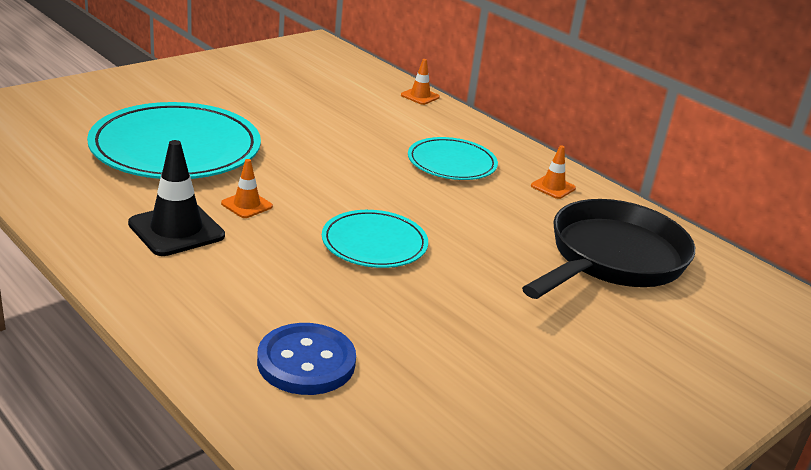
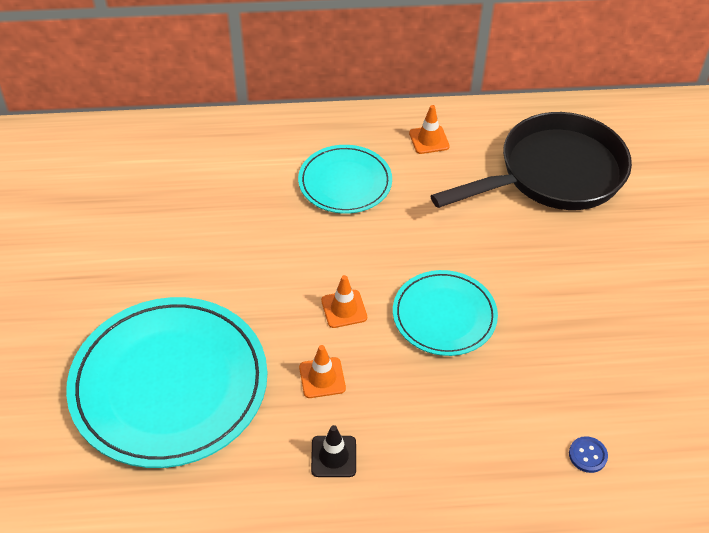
camera: 50 degrees left, 20 degrees up
(176, 230) = (333, 456): black traffic cone -> black traffic cone, size x0.55
(306, 362) = (587, 455): blue button -> blue button, size x0.43
(420, 96) = (200, 128): orange traffic cone -> orange traffic cone (344, 309)
(612, 259) = (554, 174): black pan -> black pan turned 75 degrees clockwise

